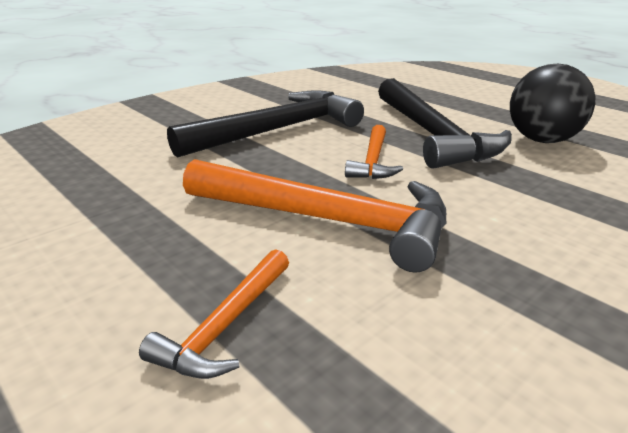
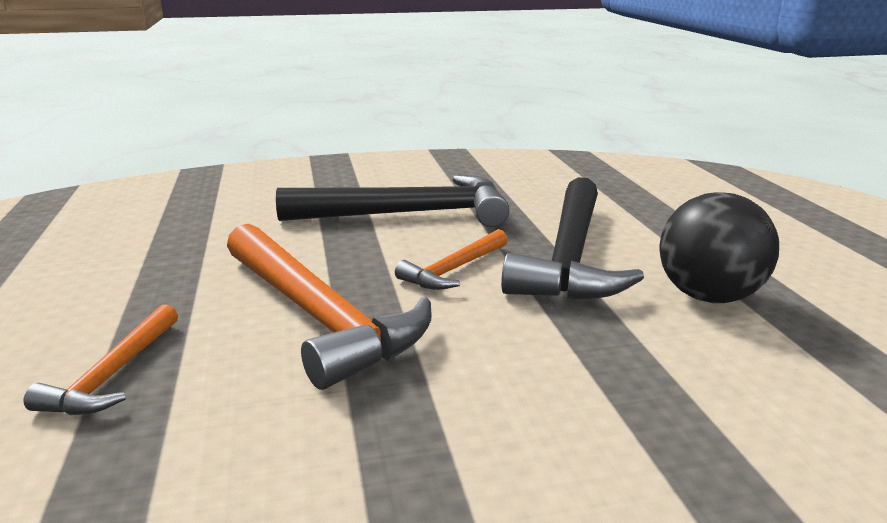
camera: 30 degrees right, 5 degrees down
(225, 325) = (113, 374): orange hammer -> orange hammer turned 45 degrees counterclockwise

